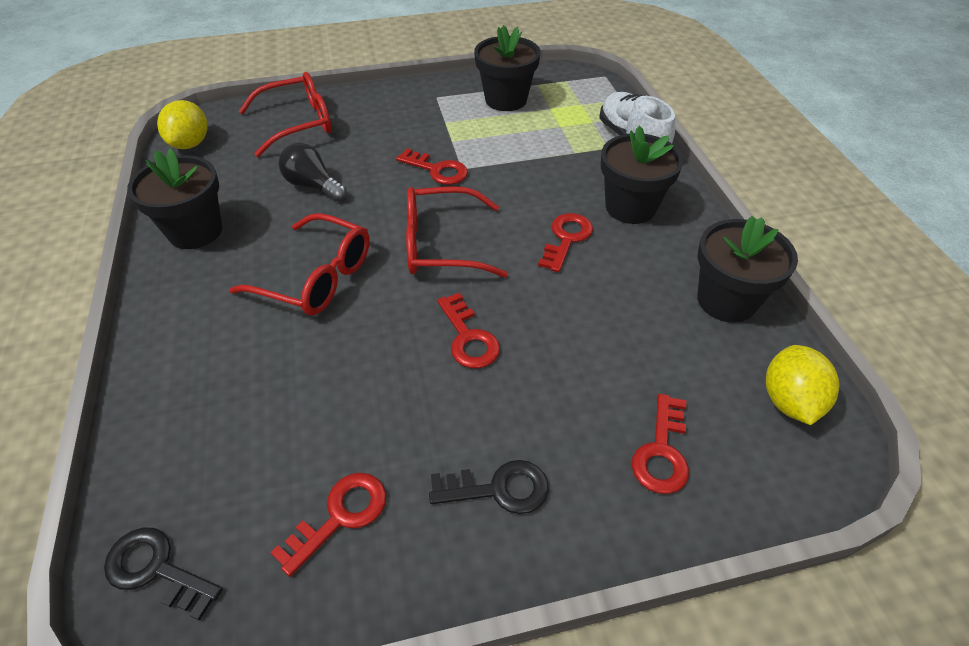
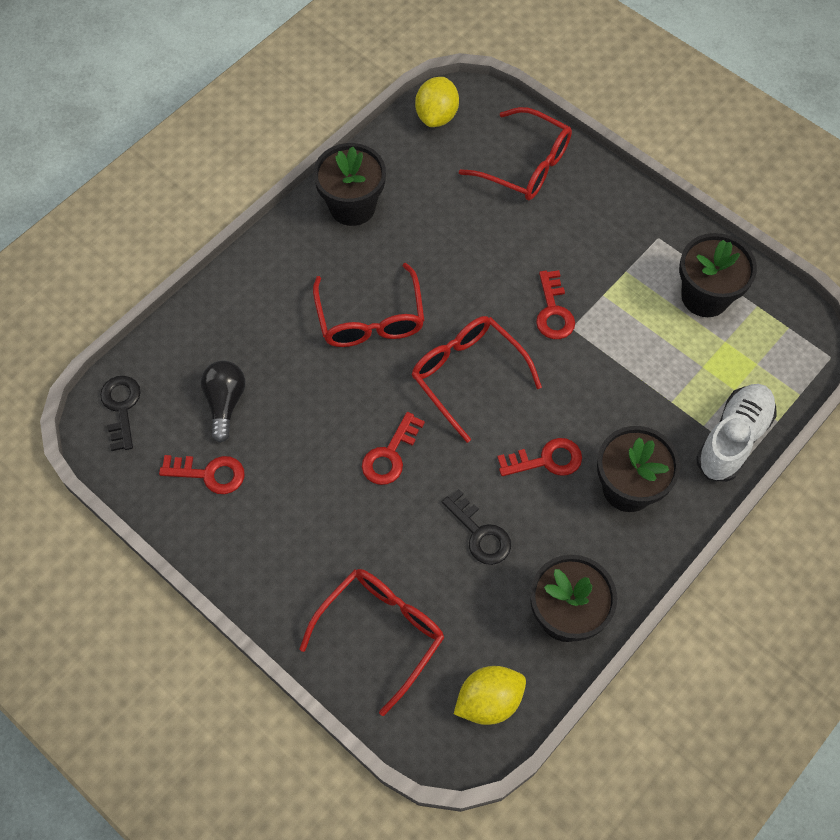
camera: 55 degrees right, 15 degrees up
(190, 144) = (436, 116): yellow lemon -> yellow lemon turned 45 degrees counterclockwise
(313, 186) = (460, 239): black light bulb -> black light bulb (225, 403)
(498, 489) = (285, 549): black key -> black key (480, 534)
(661, 452) = (381, 632): red key -> red glasses

